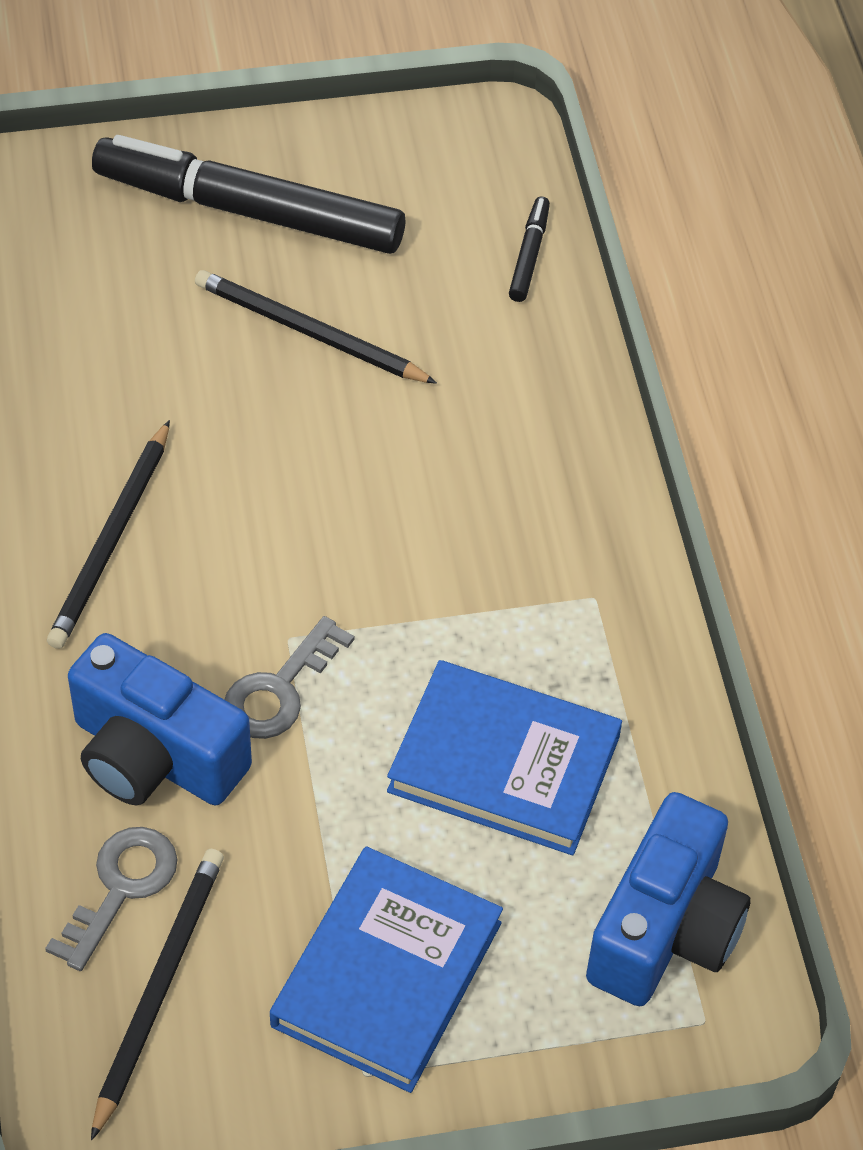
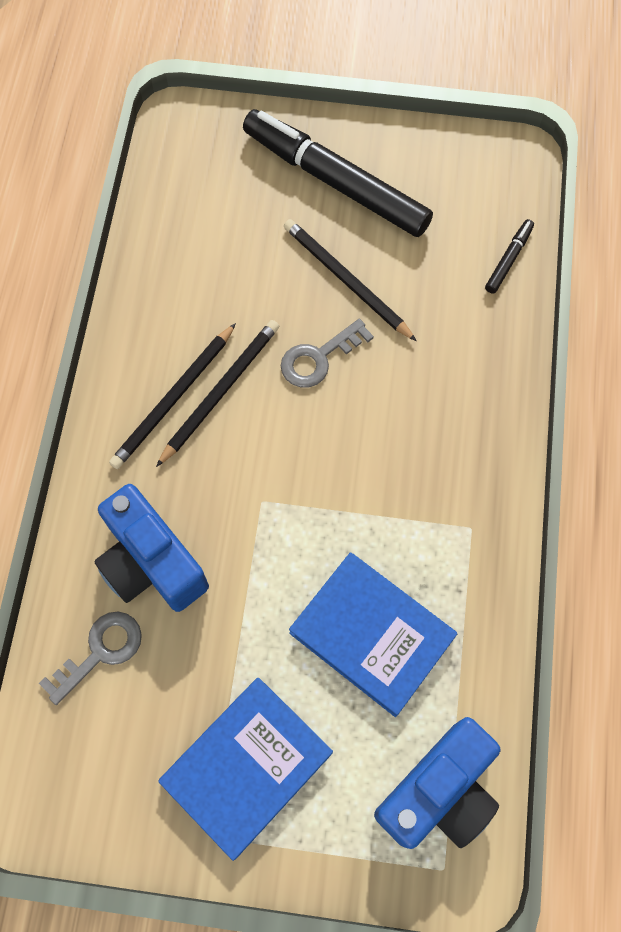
camera: 20 degrees right, 15 degrees up
(159, 988) = (101, 731): black pencil -> black pencil (221, 391)
(279, 690) = (244, 537): grey key -> grey key (318, 358)

